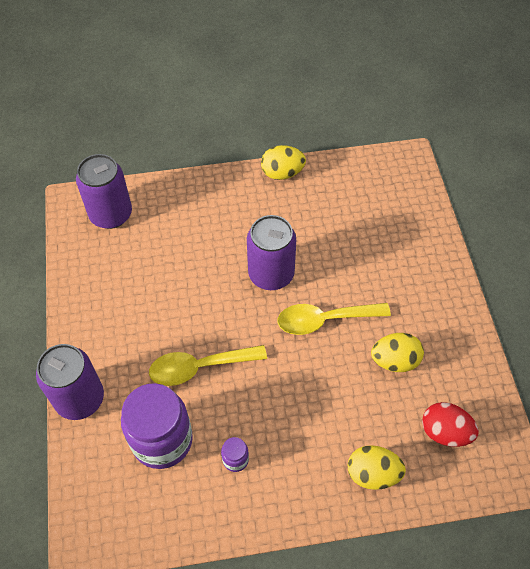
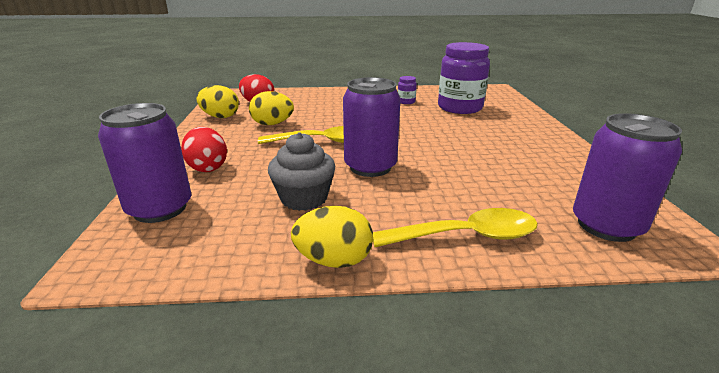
camera: 175 degrees left, 30 degrees down
(80, 399) = (534, 121): purple can -> purple can (160, 209)
(199, 367) = (439, 128): yellow spoon -> yellow spoon (466, 236)
(315, 226) = (304, 198): none -> grey cupcake
(373, 474) = (316, 96): yellow egg -> yellow egg (220, 117)
(411, 261) = (207, 167): none -> red egg

